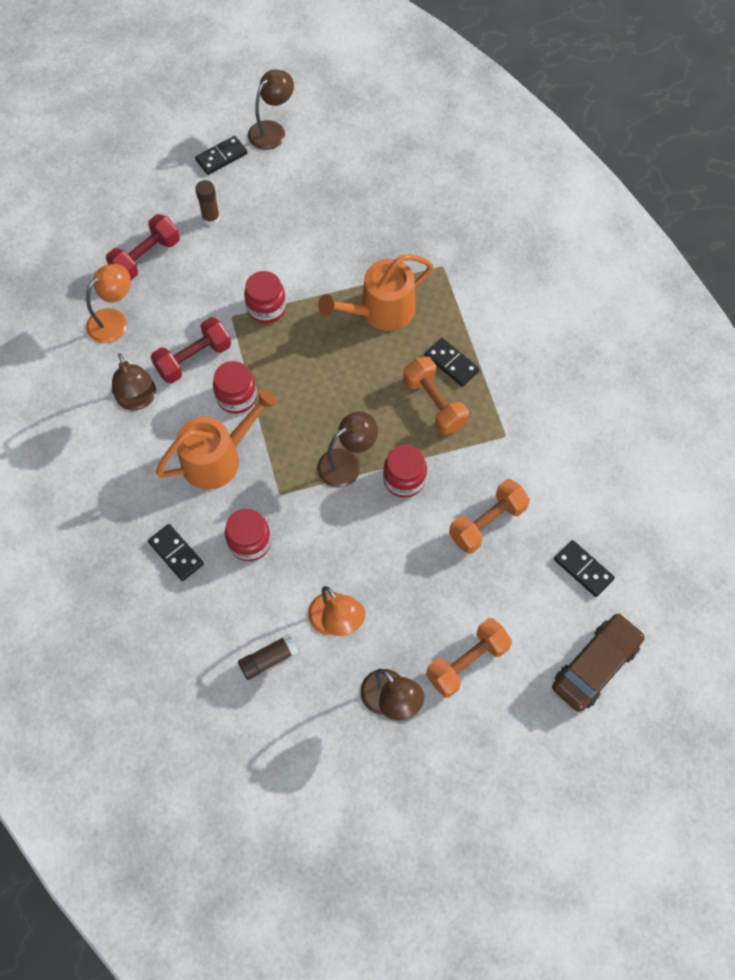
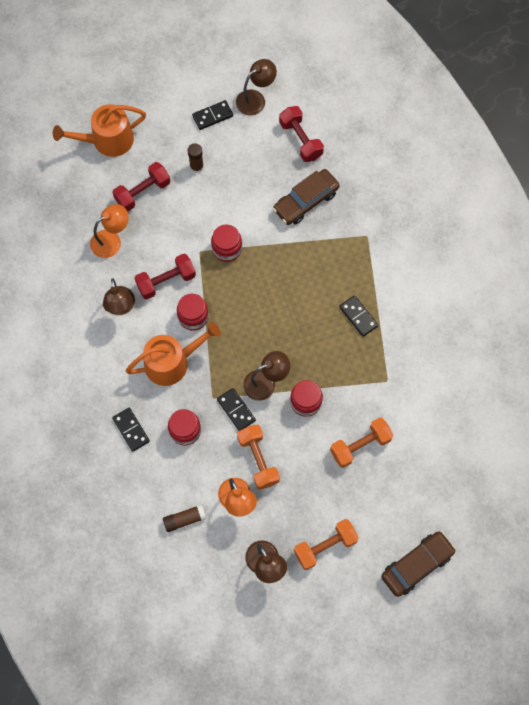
camera: 10 degrees right, 5 degrees up
(337, 168) = (300, 140): none -> red dumbbell
(357, 237) = (306, 201): none -> brown car
(381, 311) = (313, 265): orange watering can -> orange watering can (107, 140)
(434, 403) = (339, 346): orange dumbbell -> orange dumbbell (258, 460)
(583, 569) = (423, 492): black domino -> black domino (236, 410)

